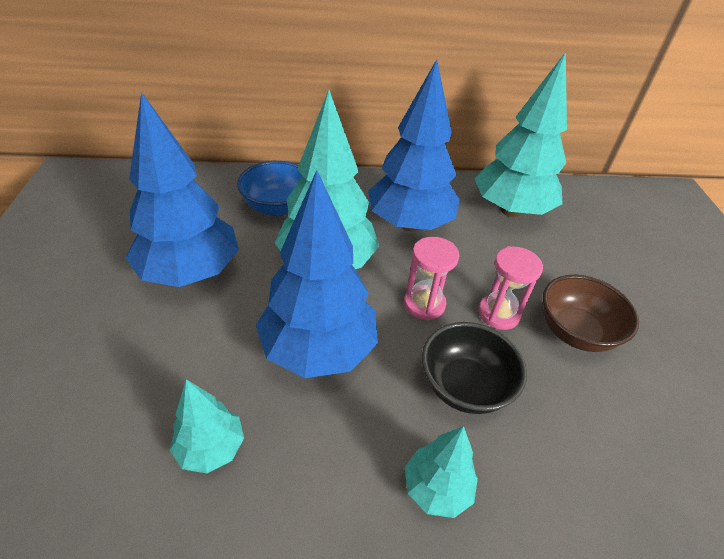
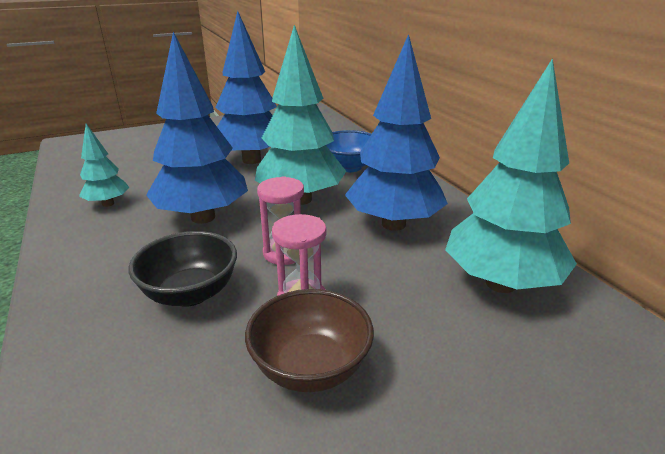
camera: 70 degrees right, 15 degrees down
(436, 488) = (78, 296): turquoise tree -> none

